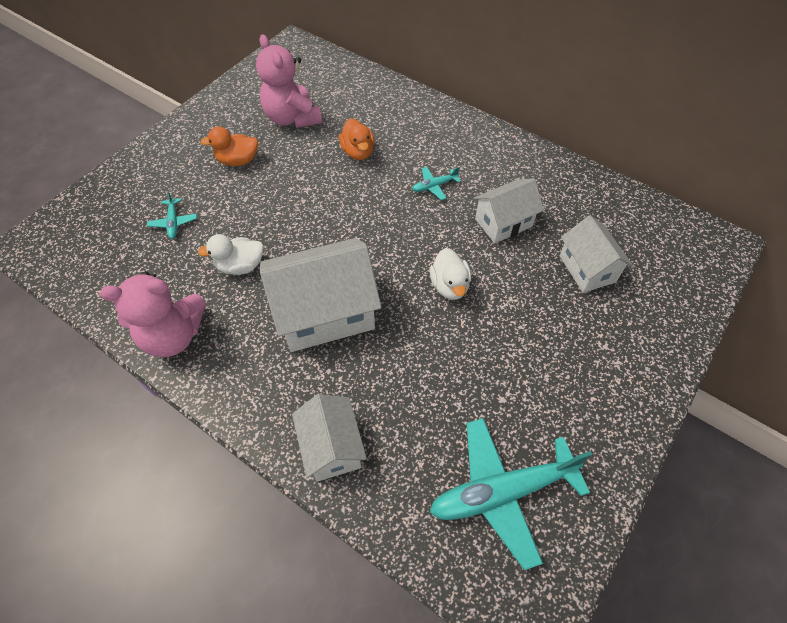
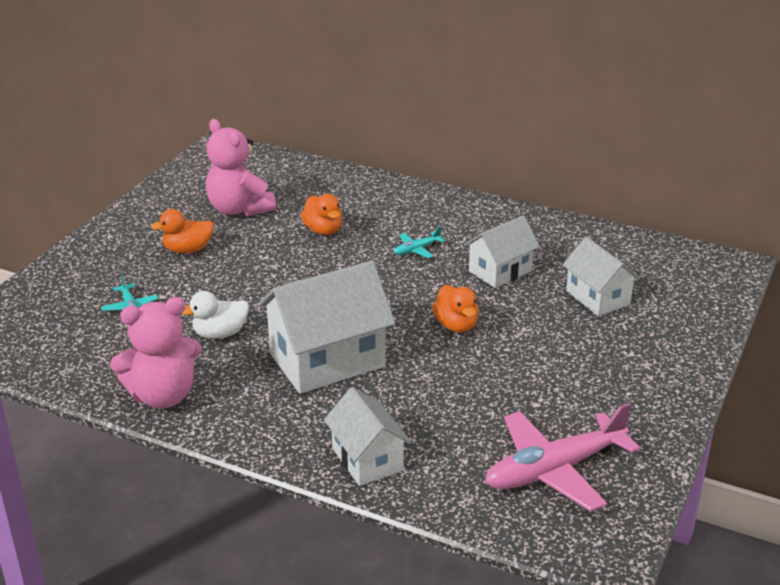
camera: 10 degrees left, 25 degrees down
(449, 286) = (456, 325): white duck -> orange duck
(502, 492) = (554, 470): turquoise plane -> pink plane

